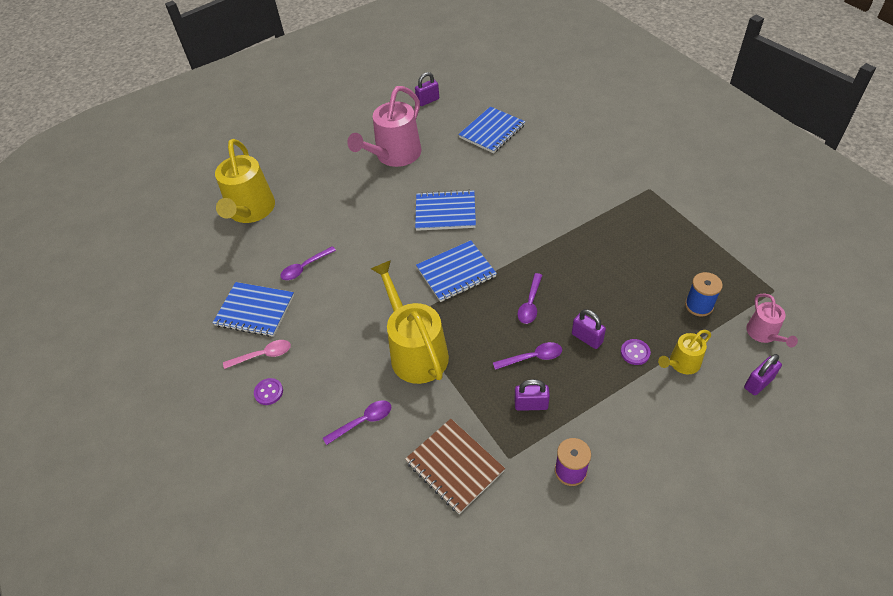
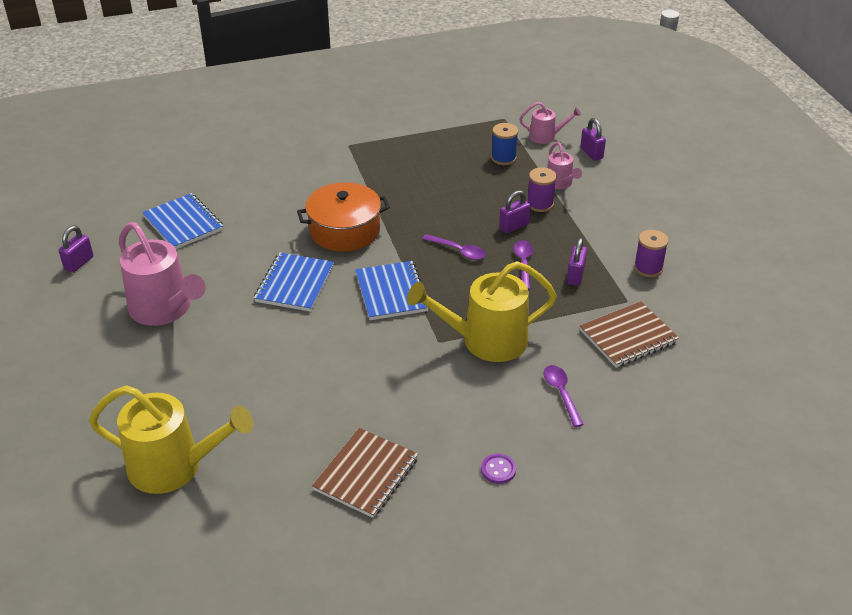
camera: 80 degrees left, 10 degrees down
(255, 311) = (366, 474): blue notebook -> brown notebook
(263, 355) = (442, 471): pink spoon -> none
(305, 267) = (316, 418): purple spoon -> none
(428, 101) = (79, 263): purple padlock -> purple padlock turned 45 degrees clockwise
(525, 221) = (344, 230): none -> orange pot
(635, 352) = (540, 204): purple button -> purple spool
(682, 363) = (560, 183): yellow watering can -> pink watering can

